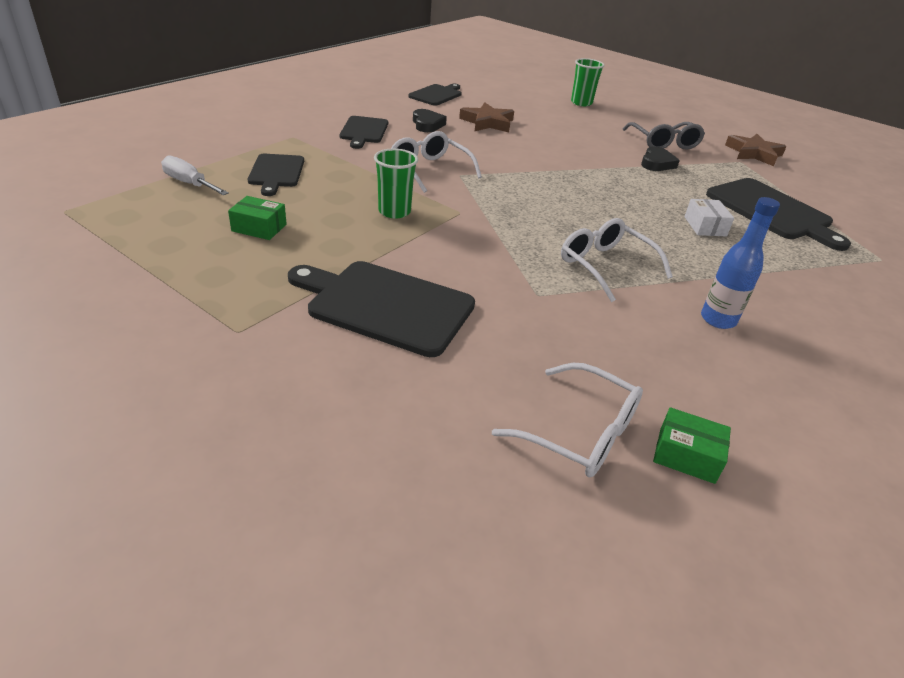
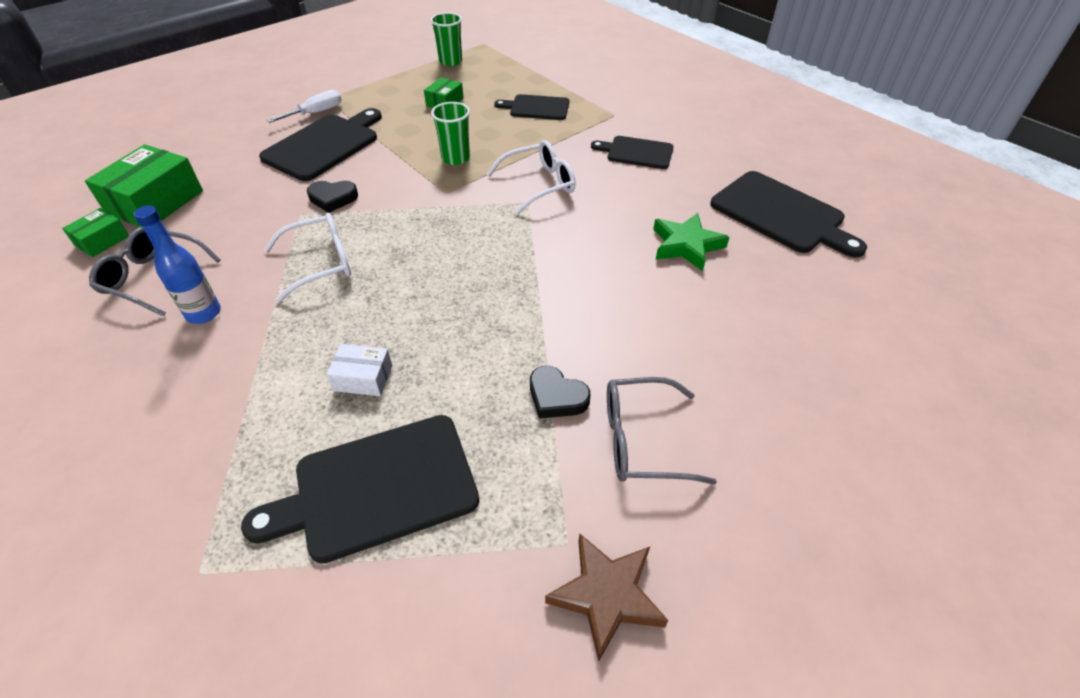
camera: 105 degrees right, 10 degrees up
(189, 183) = (519, 76): white screwdriver -> white screwdriver (316, 113)
(427, 124) = (667, 195): black heart -> black heart (333, 198)
(436, 95) = (781, 214): black cutting board -> black cutting board, size x1.64
(487, 122) = (686, 245): brown star -> green star
(581, 103) = (818, 376): green cup -> green cup (450, 61)
(581, 433) = (155, 202): white glasses -> green box
(705, 375) = (153, 277): none -> grey glasses

